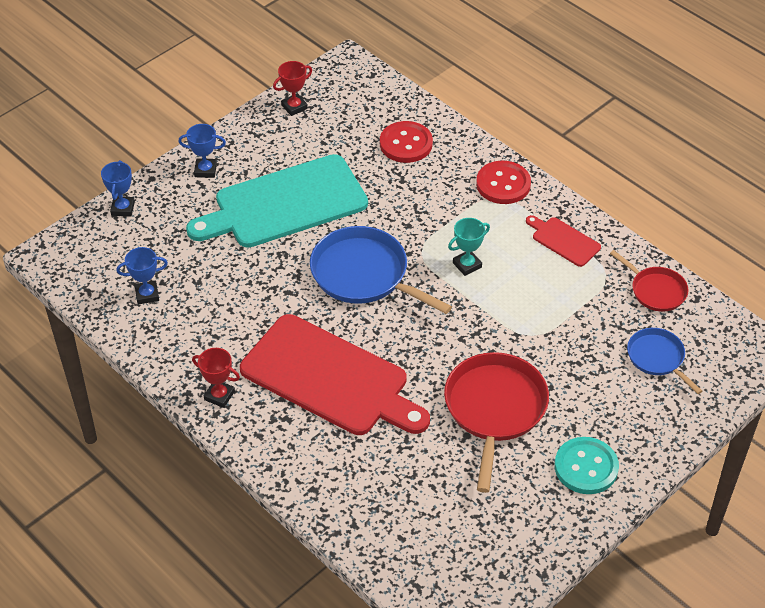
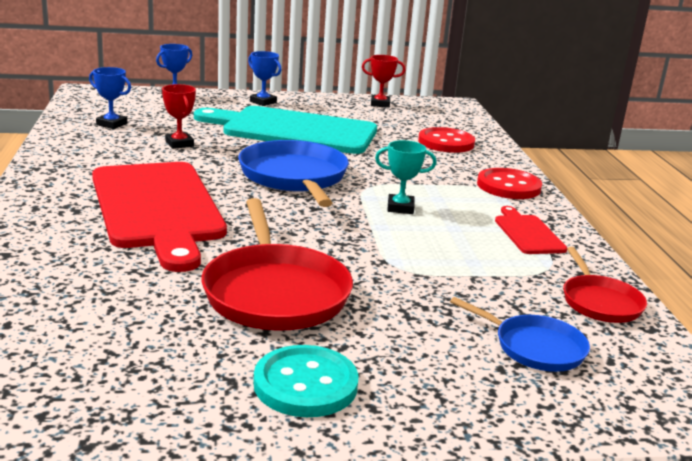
camera: 35 degrees right, 25 degrees down
(219, 395) = (54, 178): red trophy -> red trophy (179, 144)
(494, 409) = (275, 292): red pan -> red pan turned 120 degrees clockwise
(657, 358) = (535, 347): blue pan -> blue pan turned 120 degrees clockwise

